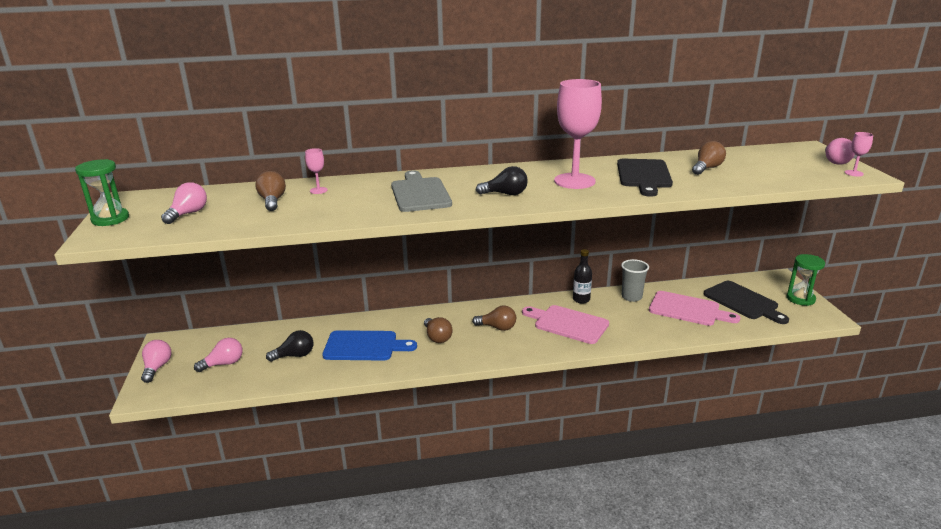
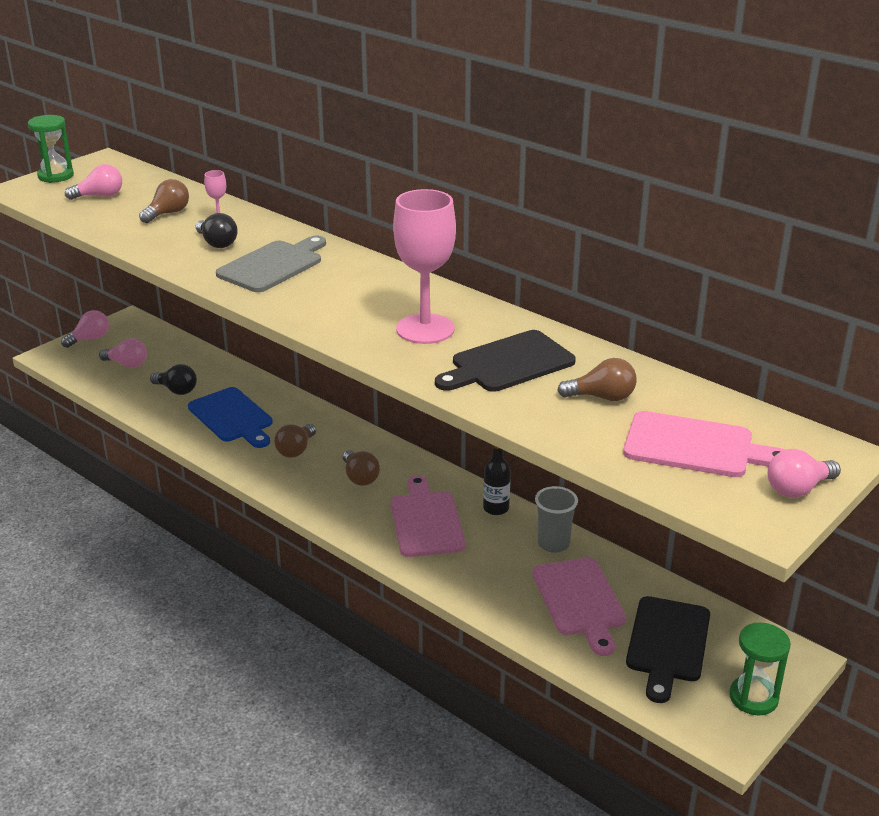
camera: 50 degrees right, 5 degrees up
(505, 194) = (330, 306): black light bulb -> black light bulb (217, 243)
(778, 166) = (695, 447): none -> pink cutting board
(853, 173) = (760, 515): pink goblet -> none

